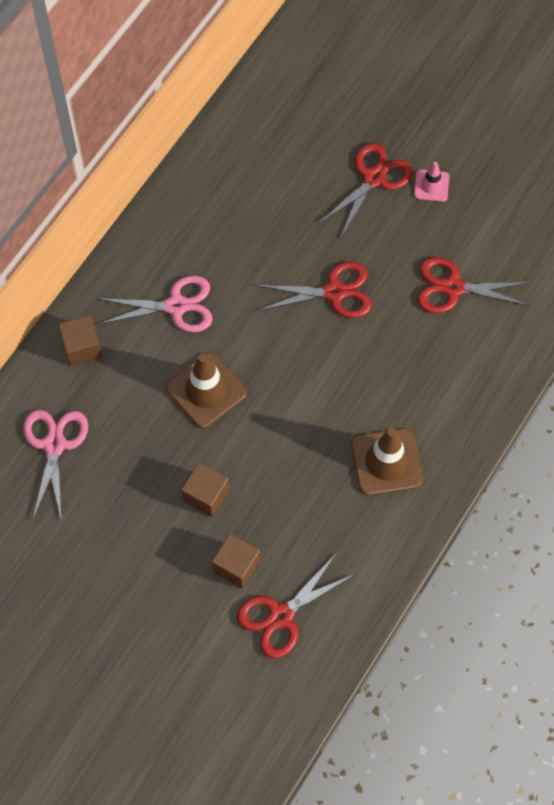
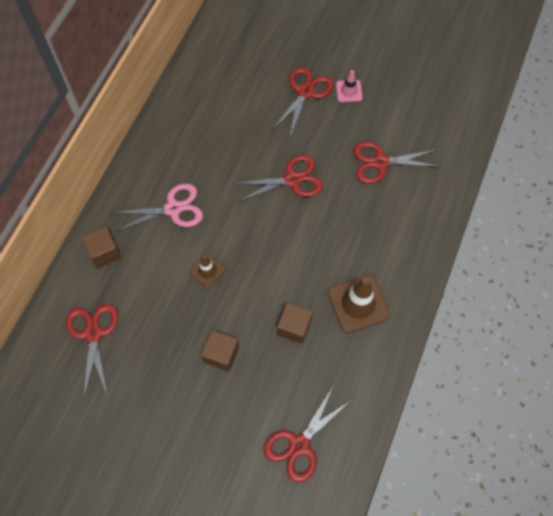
camera: 10 degrees left, 0 degrees up
(54, 444) = (93, 333): pink scissors -> red scissors
(206, 390) = (207, 270): brown traffic cone -> brown traffic cone, size x0.56
(236, 566) = (256, 408): brown cube -> brown cube (294, 327)

